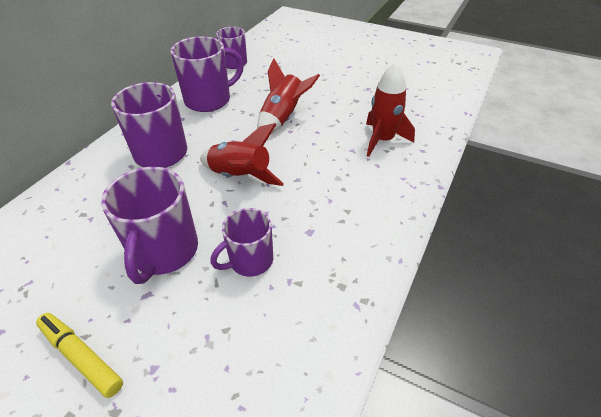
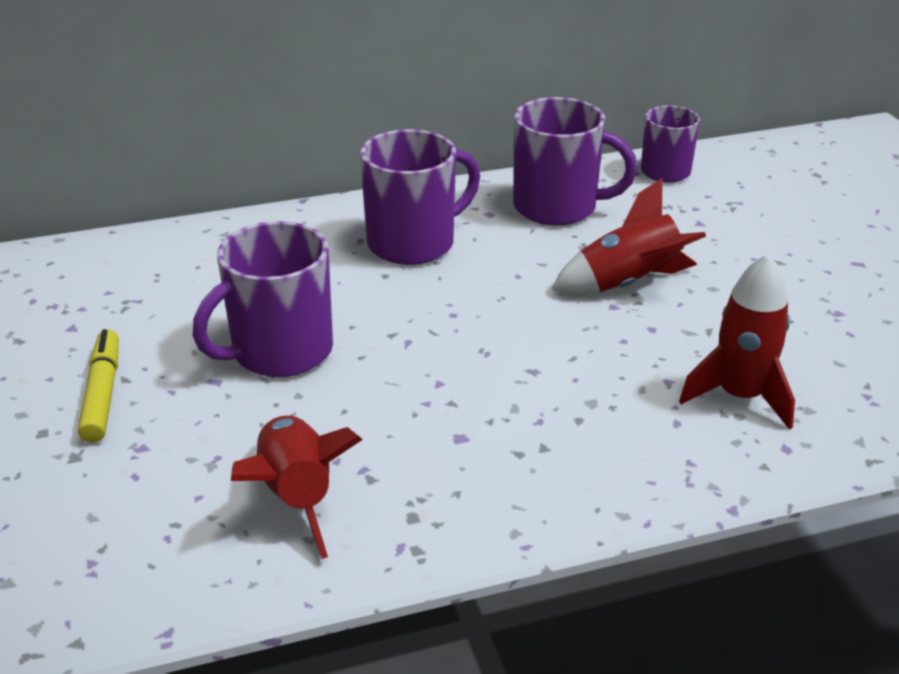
camera: 45 degrees right, 10 degrees down
(240, 176) = (466, 324): red rocket -> red rocket (296, 497)
(250, 260) = (351, 420): purple mug -> none

